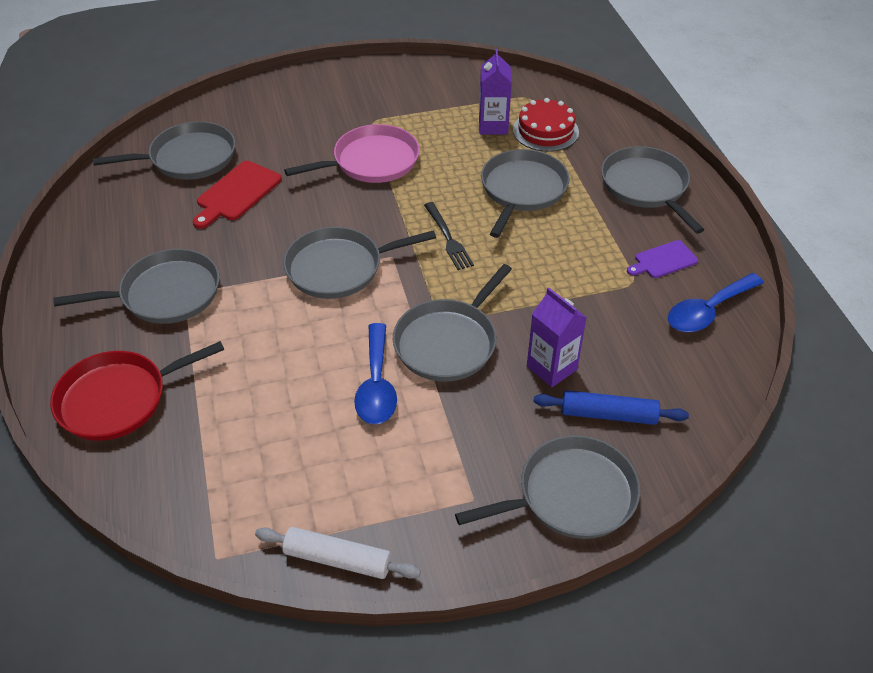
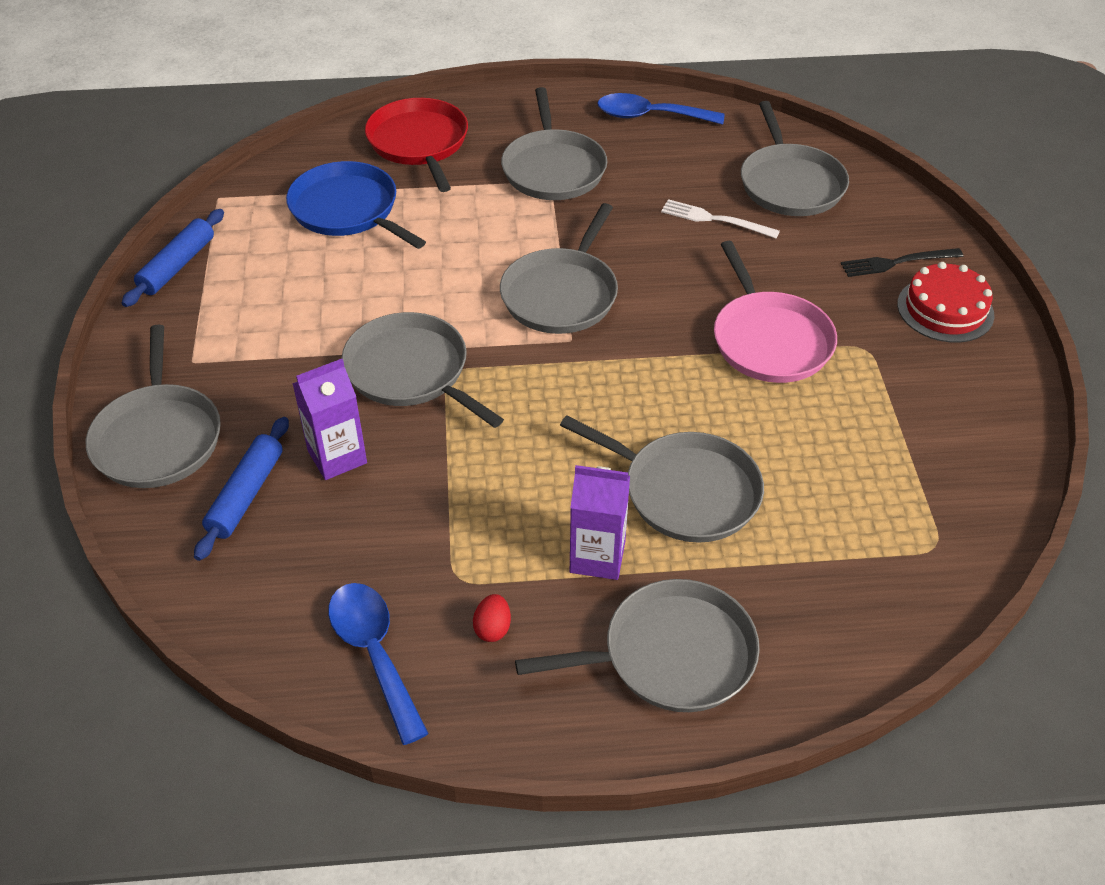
camera: 100 degrees right, 0 degrees up
(234, 433) = (348, 210): none -> blue pan
(237, 193) = (715, 219): red cutting board -> white fork
(338, 559) = (177, 266): white rolling pin -> blue rolling pin
(339, 268) = (561, 294): grey pan -> grey pan turned 150 degrees counterclockwise
(376, 385) = (369, 308): blue spoon -> blue spoon (649, 116)
(448, 238) = (595, 395): black fork -> black fork (897, 262)
(493, 126) = (852, 484): purple carton -> purple carton (597, 557)
(545, 131) = (836, 550): red cake -> red cake (945, 309)
(663, 260) = (492, 628): purple cutting board -> red egg

